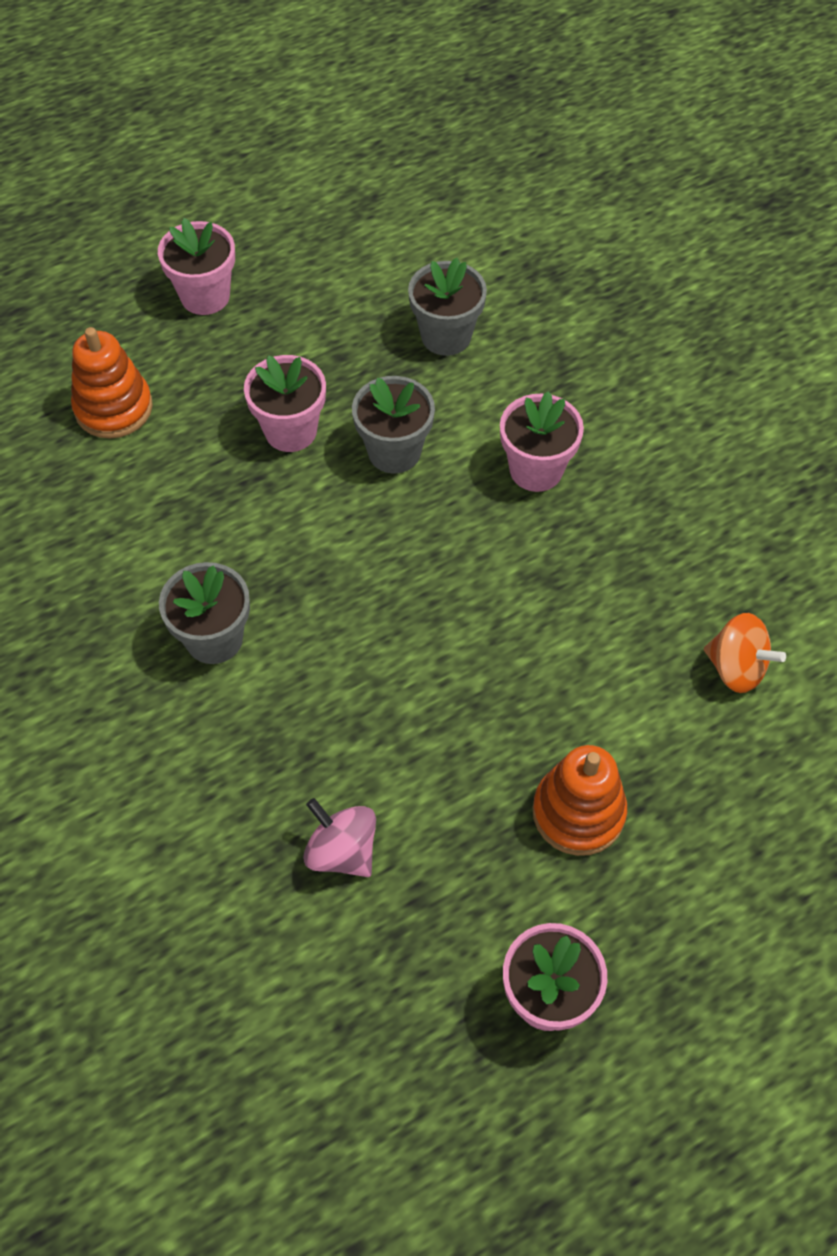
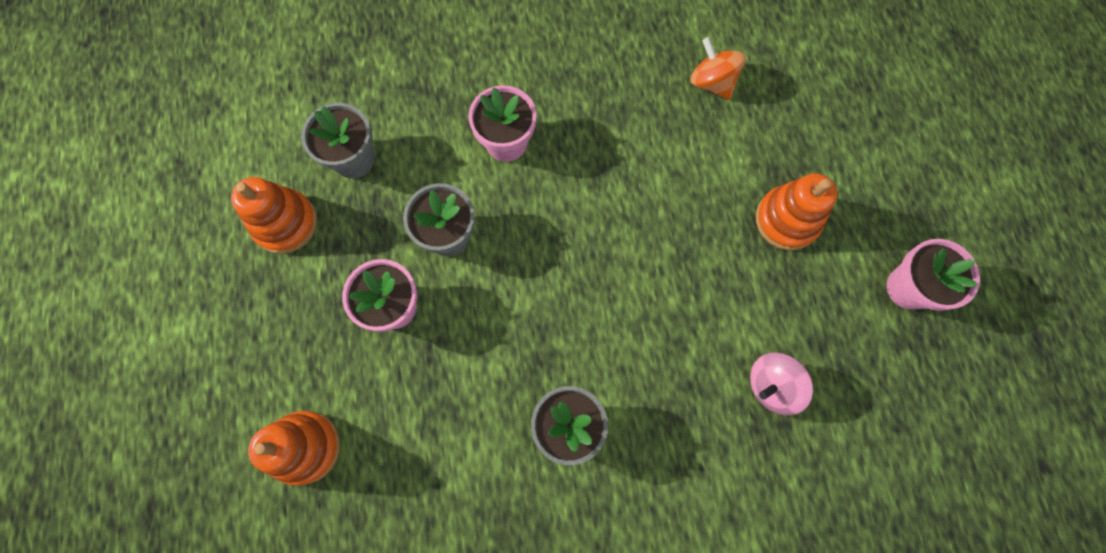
camera: 70 degrees left, 15 degrees up
(205, 296) = (218, 334): pink flower pot -> none
(345, 305) = (285, 223): none -> orange stacking toy
(736, 668) = (712, 82): orange spinning top -> orange spinning top turned 90 degrees counterclockwise

